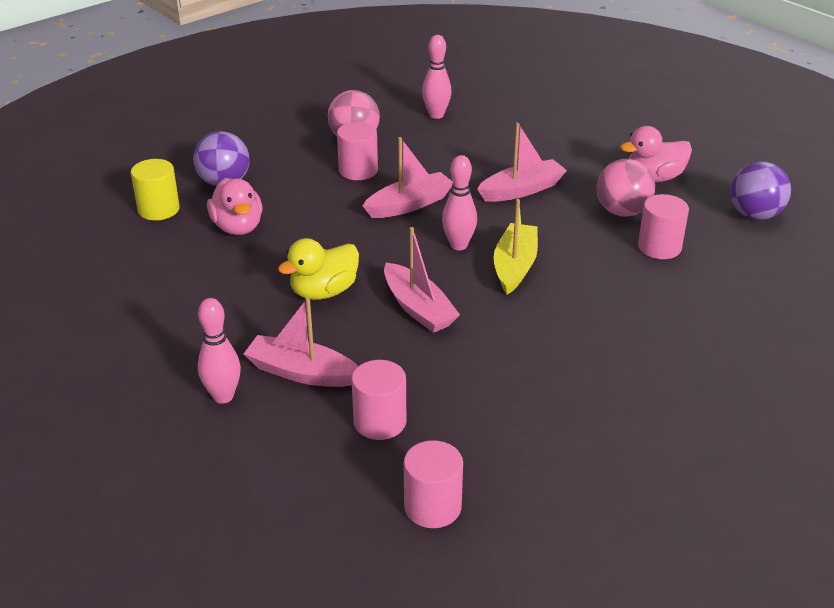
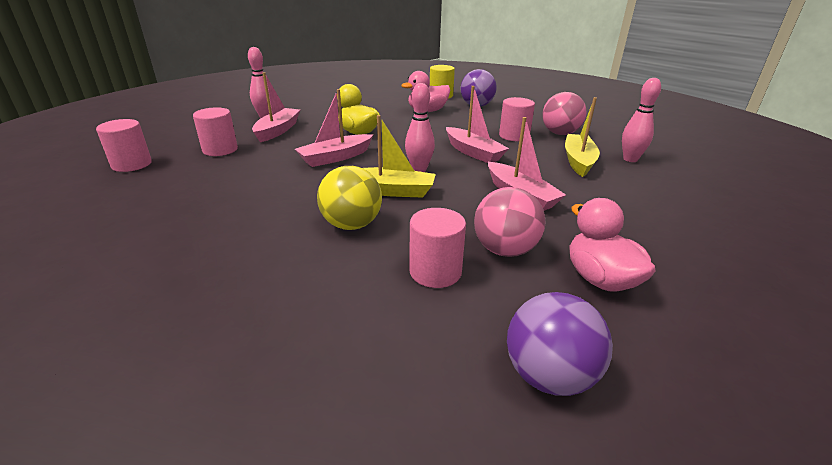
camera: 85 degrees right, 5 degrees down
(439, 144) = (578, 161): none -> yellow boat
(591, 291) = (351, 225): none -> yellow ball

